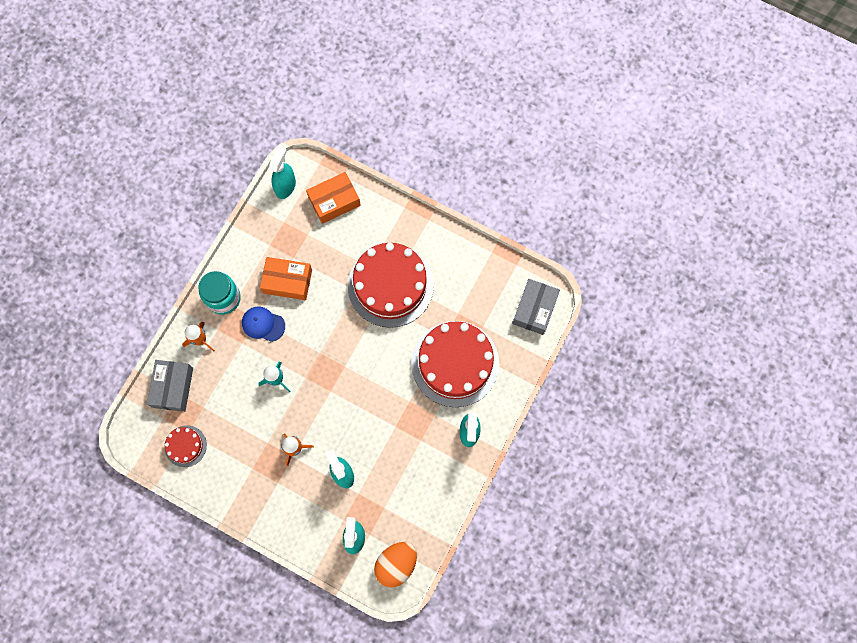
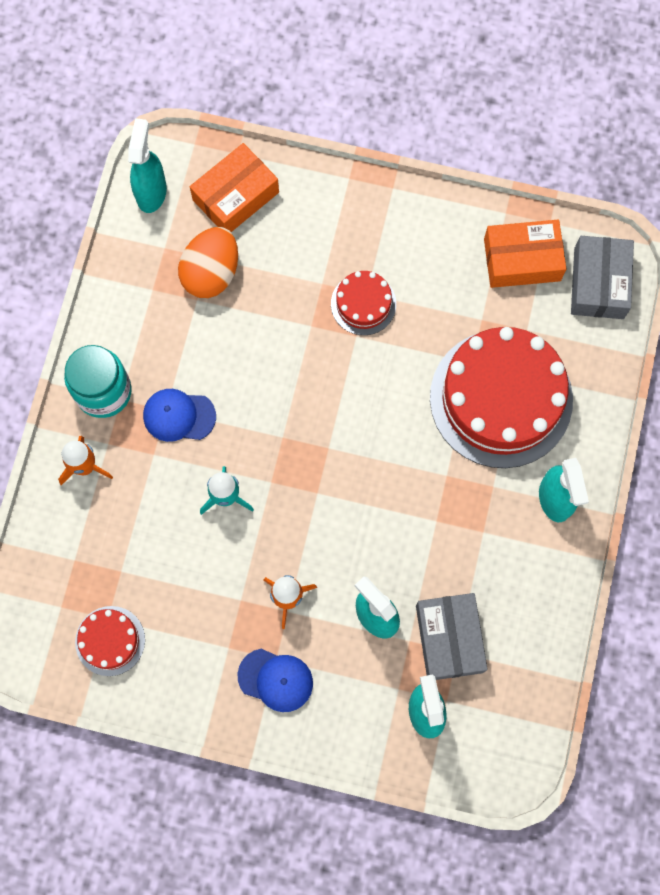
camera: 15 degrees left, 0 degrees up
(173, 387) = (62, 553): grey box -> grey box (449, 639)
(274, 495) = (275, 680): none -> blue cap
(287, 281) = (198, 339): orange box -> orange box (522, 260)
(390, 285) = (363, 304): red cake -> red cake, size x0.47
(396, 564) = (503, 735): orange egg -> orange egg (211, 273)

